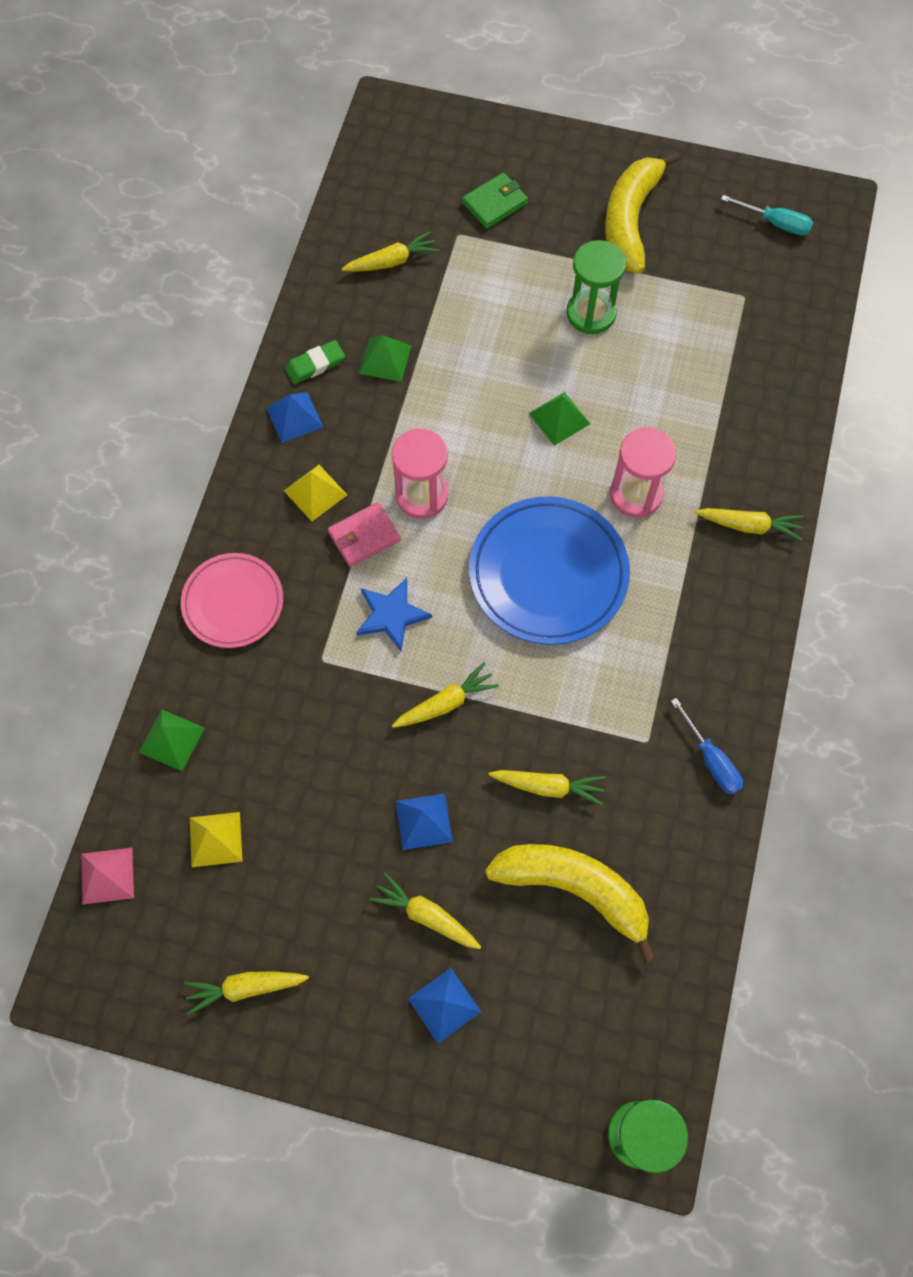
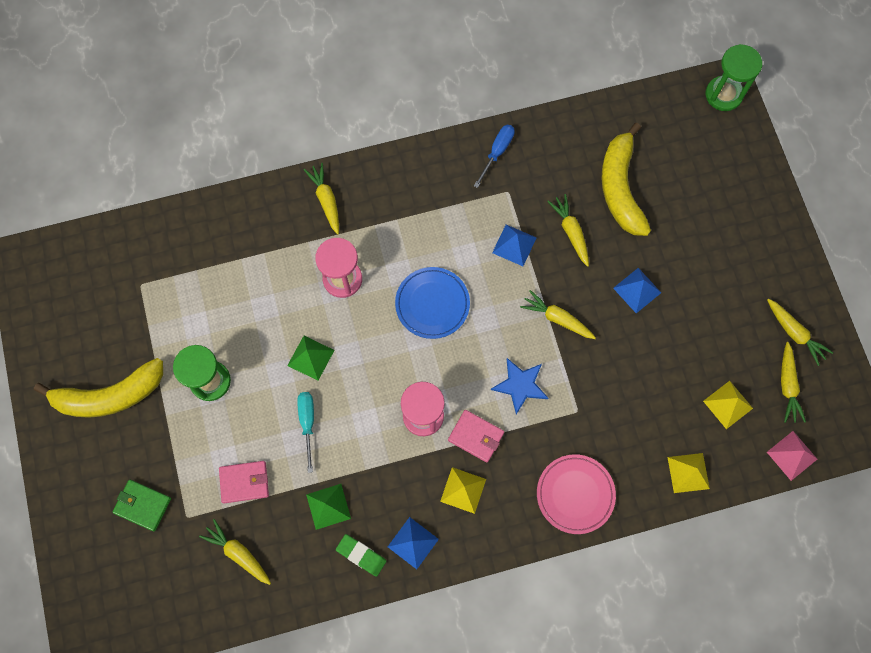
camera: 120 degrees left, 5 degrees up
(171, 740) = (688, 472): green pyramid -> yellow pyramid
(426, 915) = (688, 258): yellow carrot -> yellow carrot (787, 385)
(444, 1005) = (728, 222): blue pyramid -> blue pyramid (514, 245)
(460, 297) = (244, 482): none -> pink wallet
(548, 573) = (432, 304): blue plate -> blue plate, size x0.63
(775, 223) = (62, 293): turquoise screwdriver -> turquoise screwdriver (307, 423)

